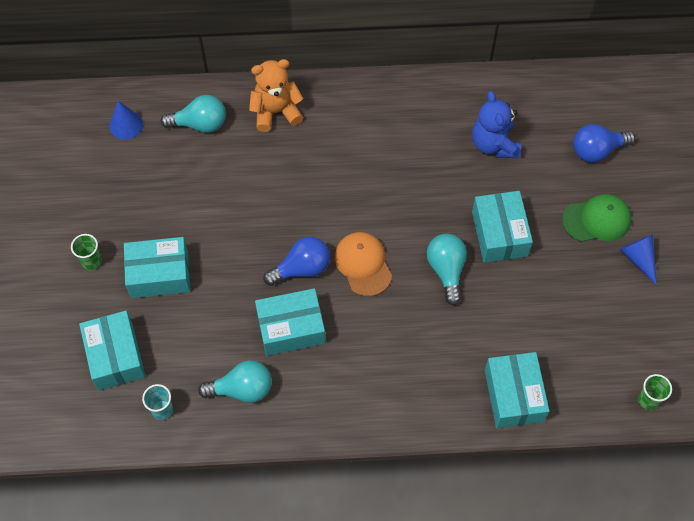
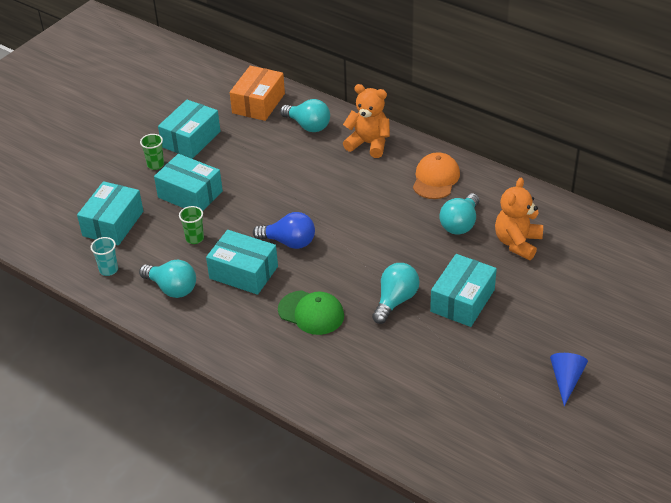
camera: 40 degrees right, 20 degrees down
(126, 125) = (258, 103): blue cone -> orange box
(363, 264) = (336, 263): orange cap -> orange cap (436, 179)
(431, 154) = (460, 224): none -> turquoise light bulb
(494, 144) = (517, 243): blue teddy bear -> orange teddy bear
(513, 395) = (364, 409): turquoise box -> turquoise box (191, 139)
(597, 150) = (603, 290): blue light bulb -> none
(597, 220) = (555, 335): green cap -> green cap (311, 313)
(648, 400) = (474, 480): green cup -> green cup (194, 238)

